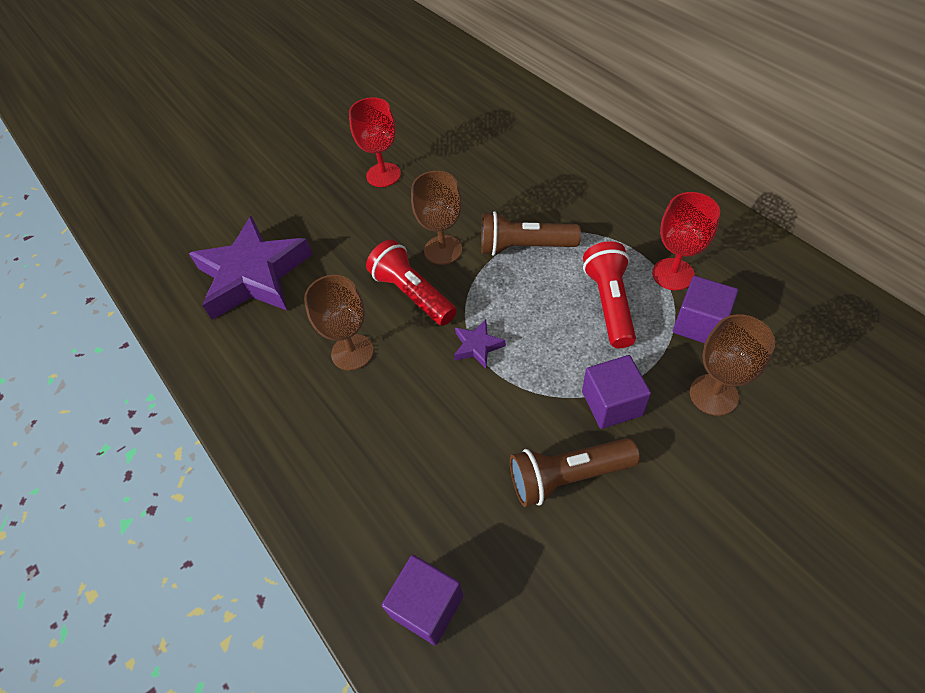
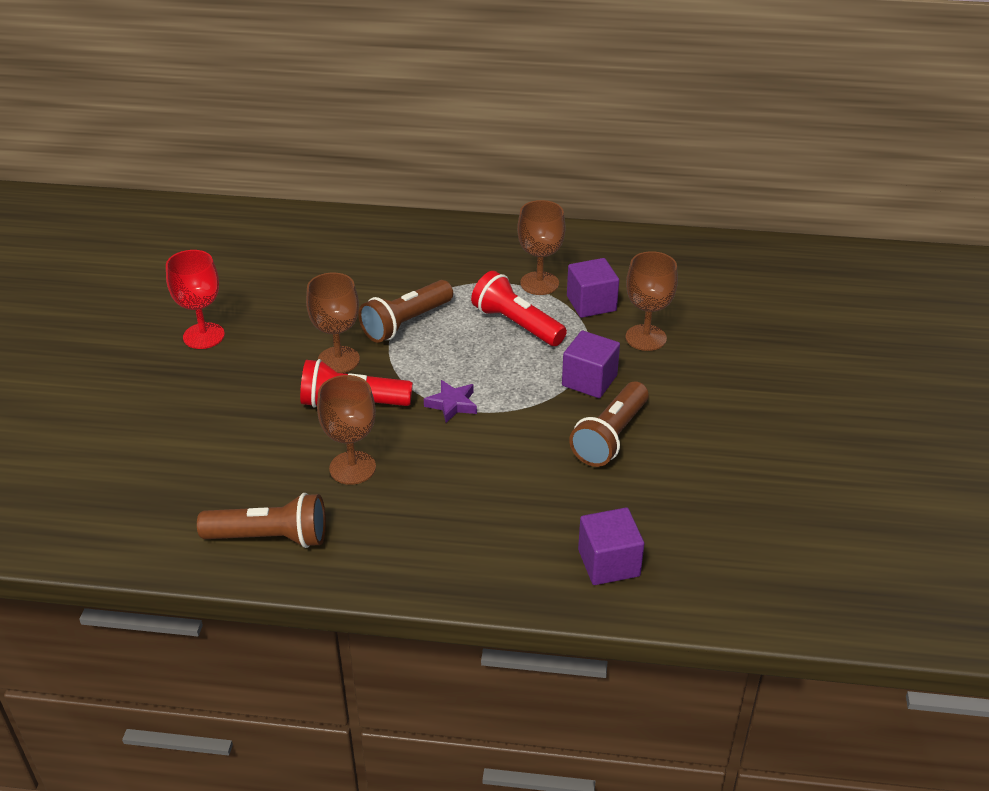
camera: 50 degrees left, 15 degrees down
(246, 371) = (270, 537): none -> brown flashlight
(254, 275) = (175, 473): purple star -> none
(673, 274) = (539, 283): red goblet -> brown goblet

